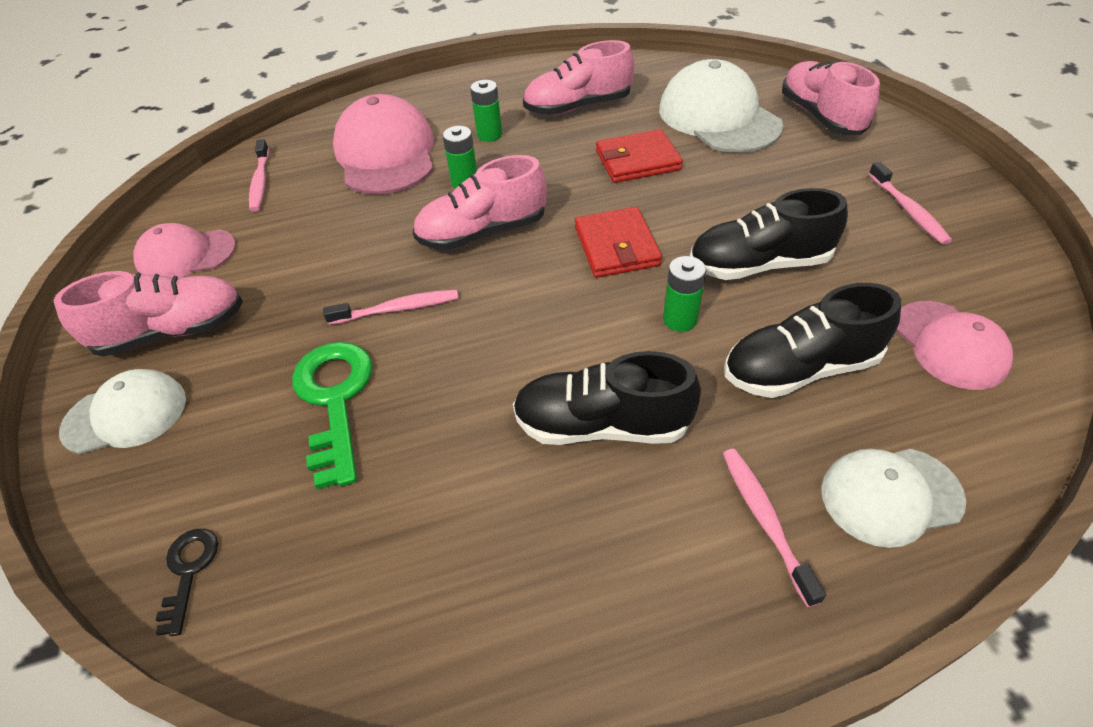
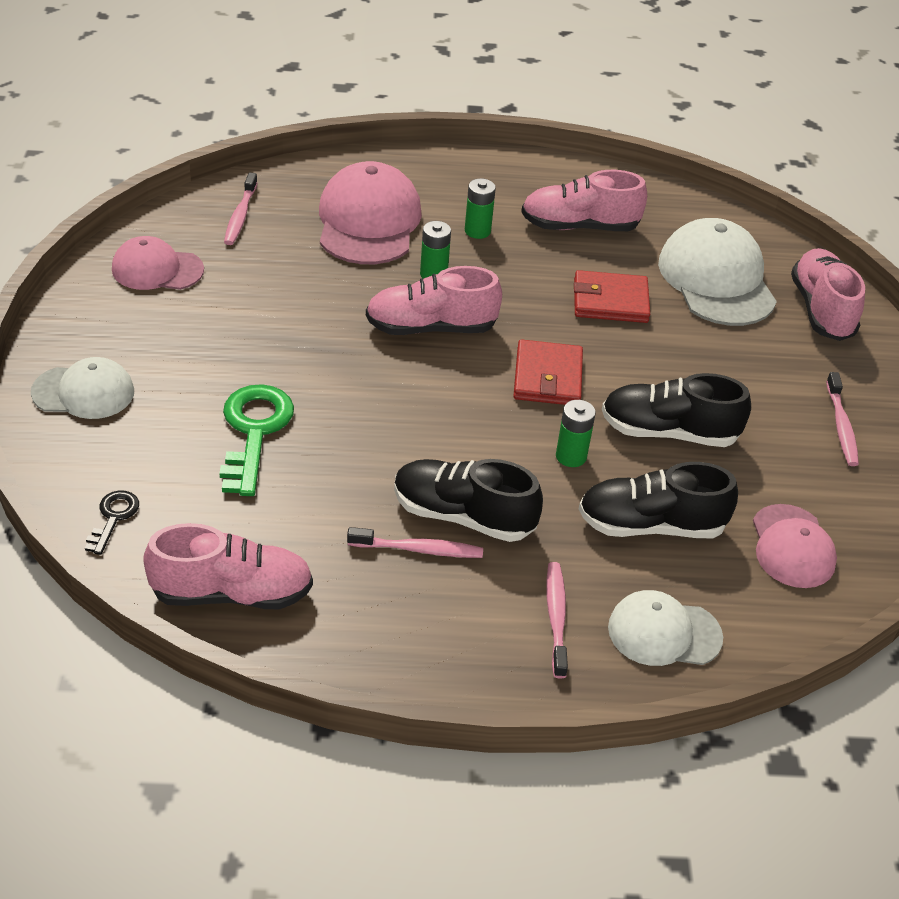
camera: 10 degrees right, 5 degrees down
(172, 331) = (133, 335): pink shoe -> pink shoe (232, 593)
(398, 309) = (330, 374): pink toothbrush -> pink toothbrush (419, 549)

